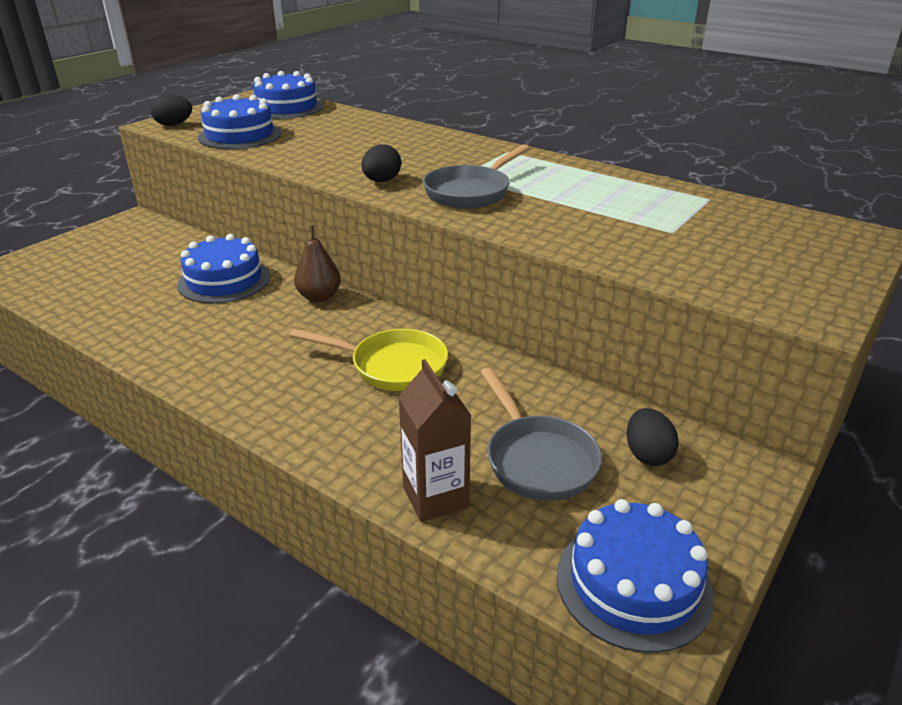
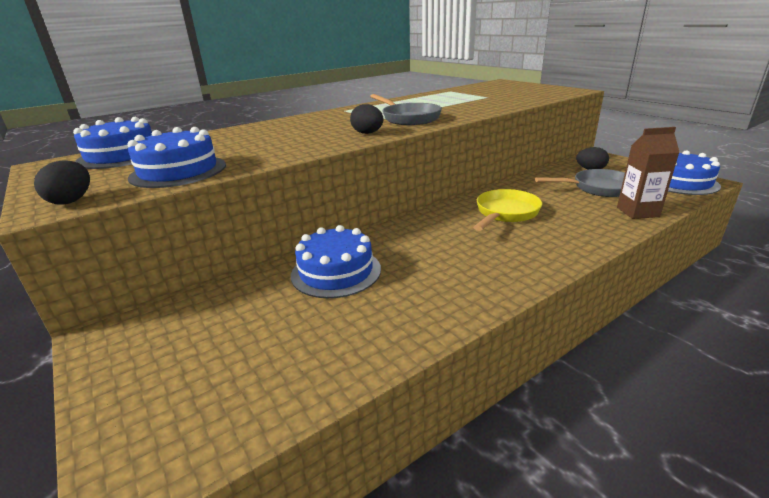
camera: 70 degrees left, 5 degrees down
(319, 297) = (397, 231): brown pear -> none

